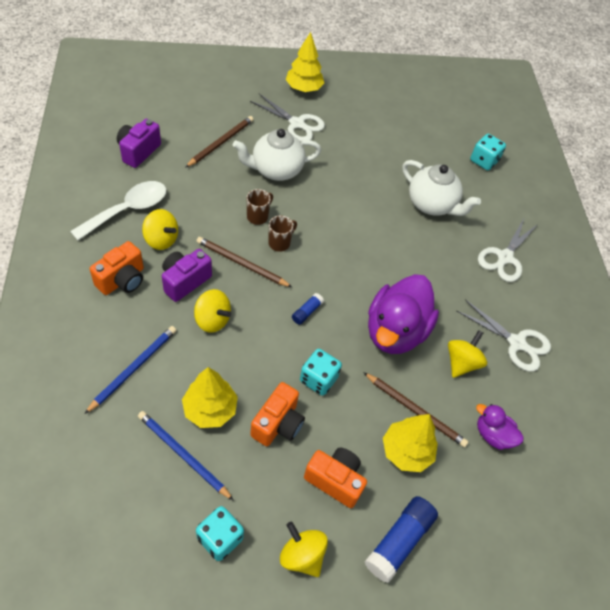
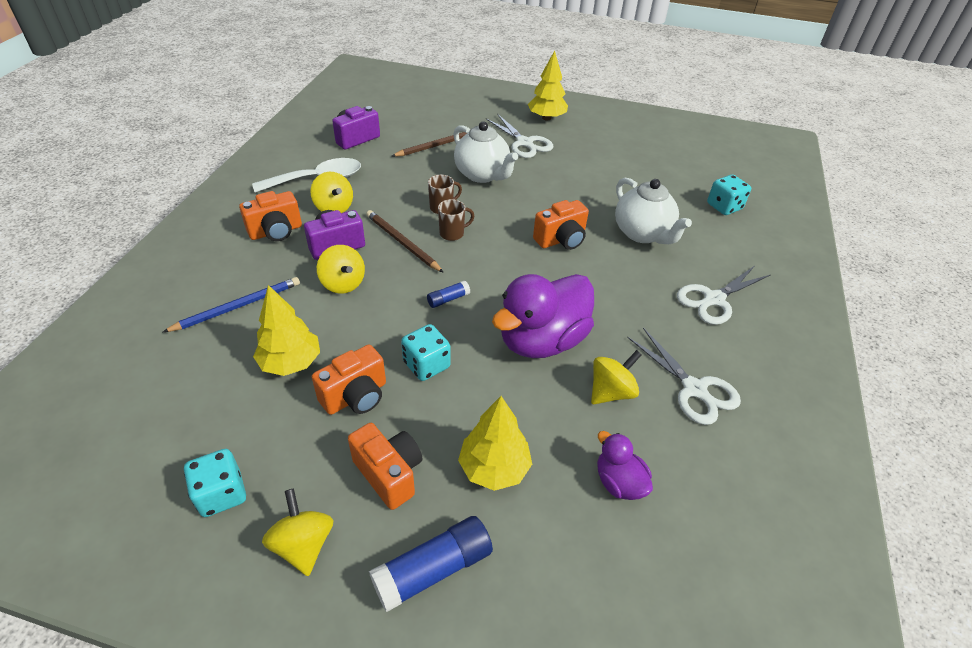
camera: 25 degrees right, 10 degrees down
(183, 455) = (235, 398): blue pencil -> none
(276, 170) = (482, 174): white teapot -> white teapot turned 135 degrees counterclockwise
(371, 227) = (561, 240): none -> orange camera
(415, 411) = (527, 427): brown pencil -> none

